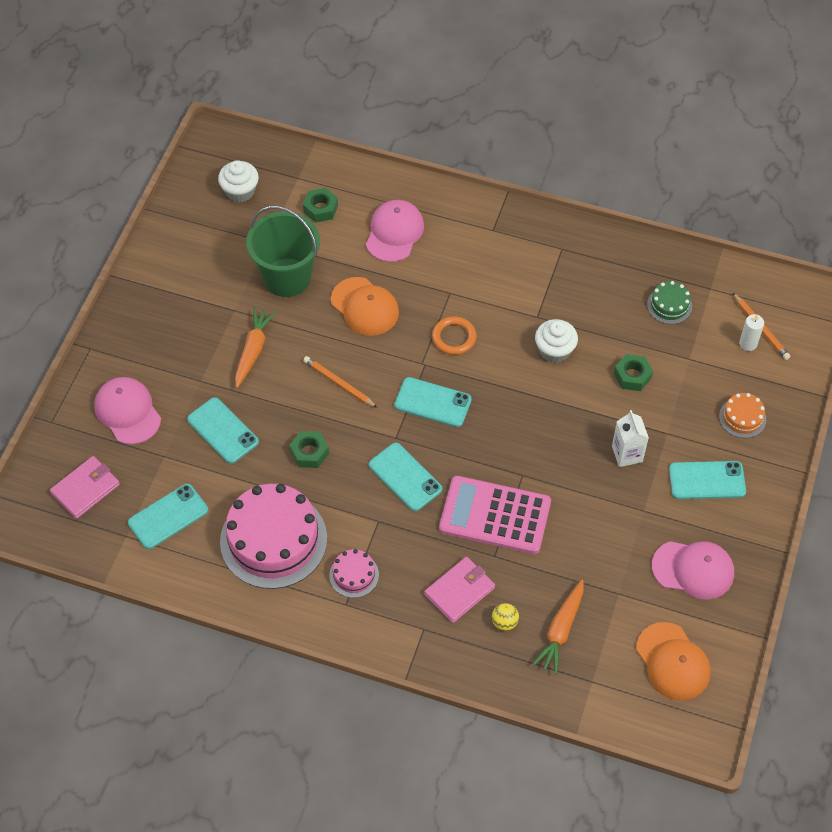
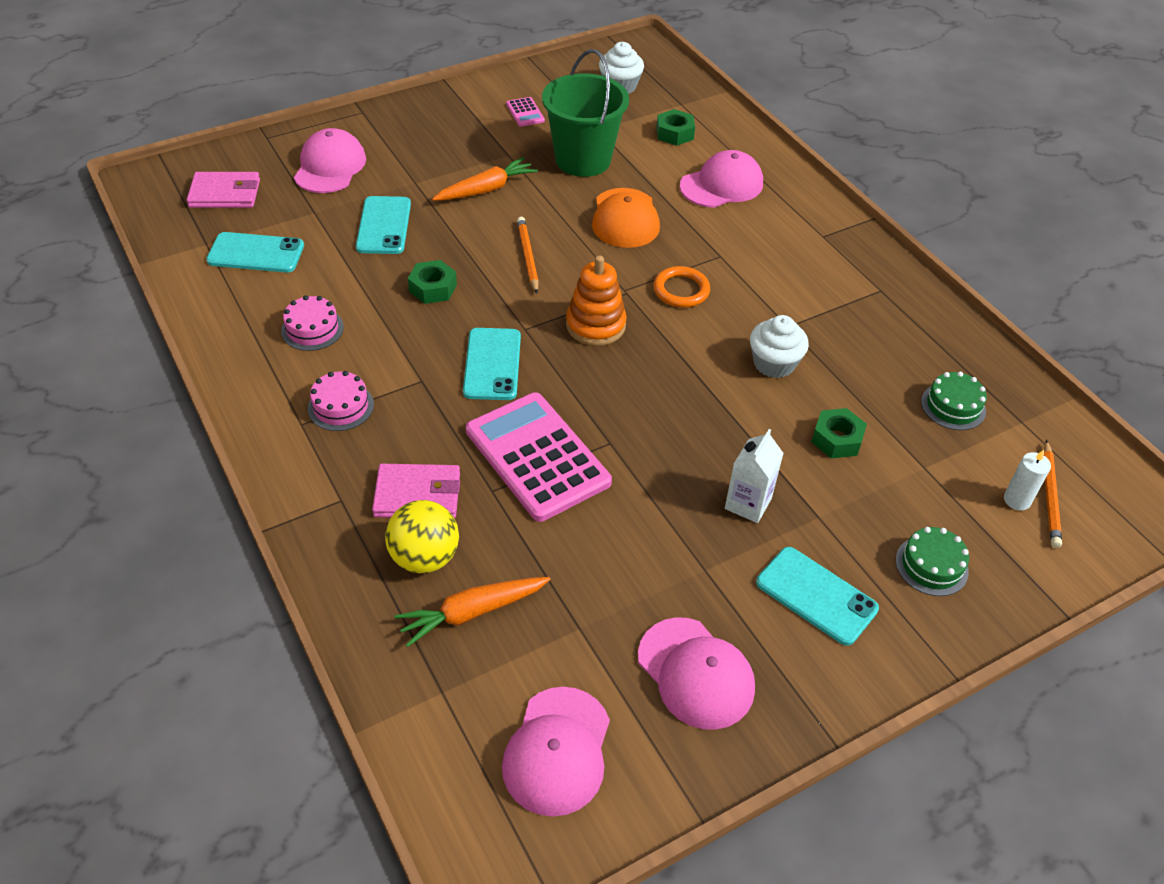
camera: 40 degrees right, 10 degrees down
(203, 264) = (525, 112): none -> pink calculator
(273, 540) = (312, 329): pink cake -> pink cake, size x0.46
(432, 402) = (595, 325): turquoise phone -> orange stacking toy
(504, 622) = (424, 557): yellow ball -> yellow ball, size x1.82
(673, 661) = (557, 751): orange cap -> pink cap
(742, 417) = (931, 565): orange cake -> green cake

